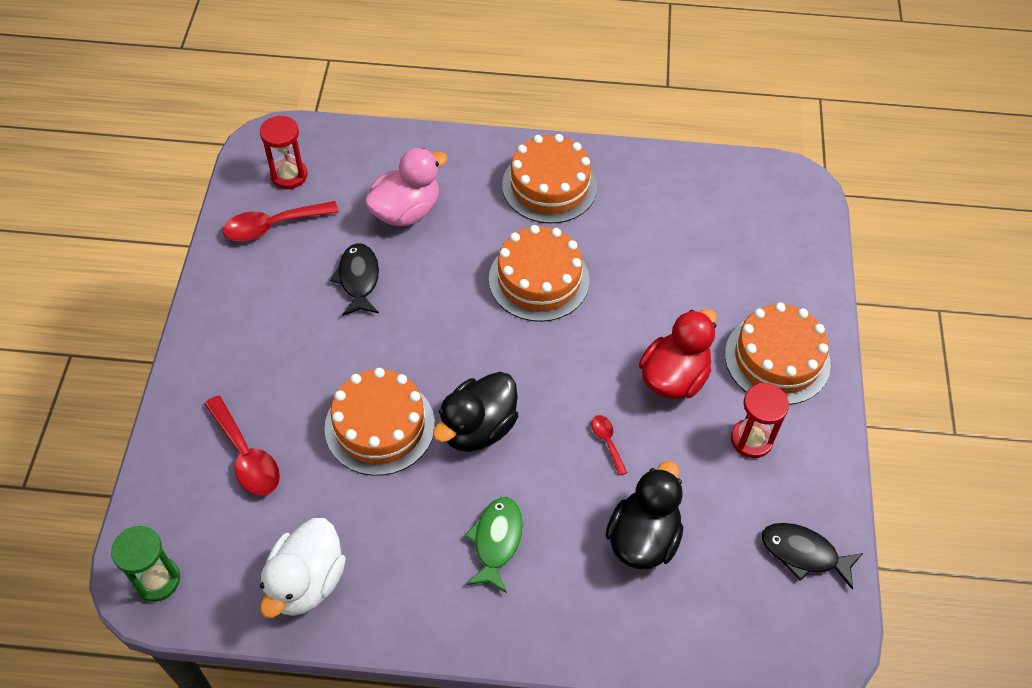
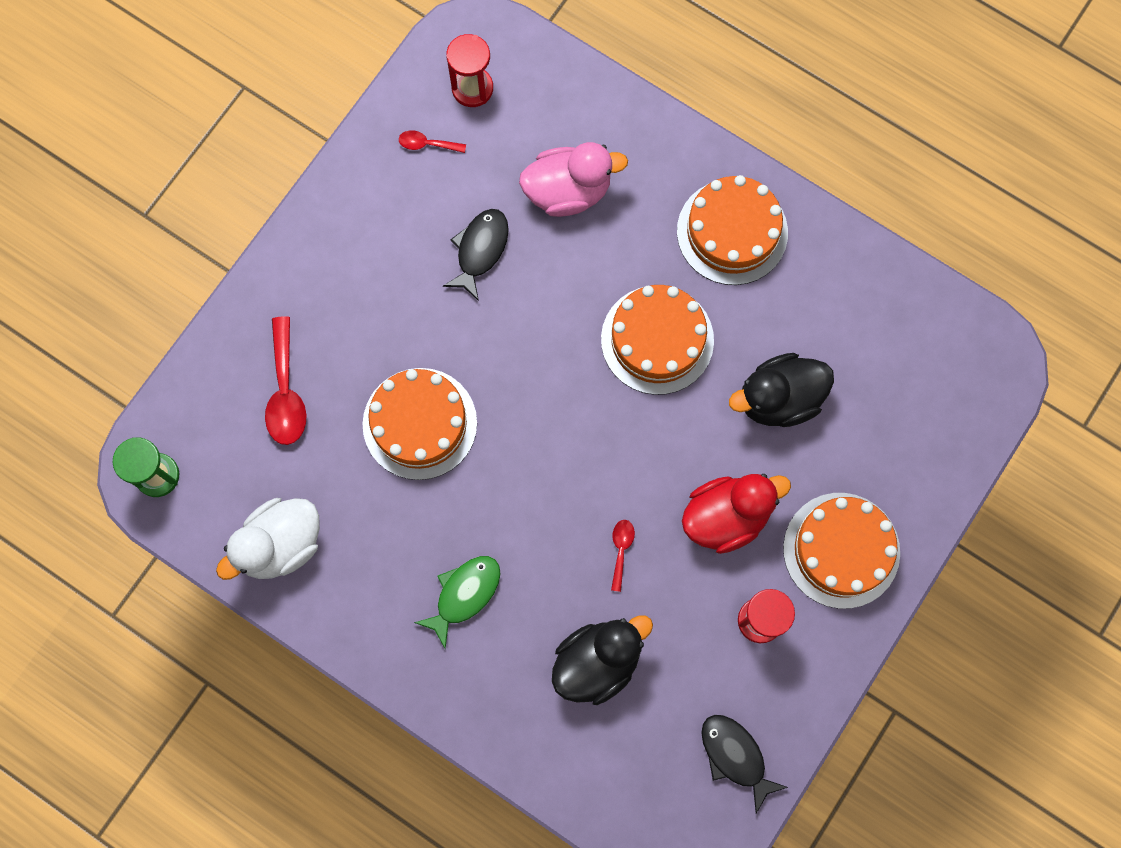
camera: 30 degrees right, 20 degrees up
(272, 226) = (427, 144): red spoon -> red spoon, size x0.53
(478, 428) = (508, 473): black duck -> black duck (778, 399)

